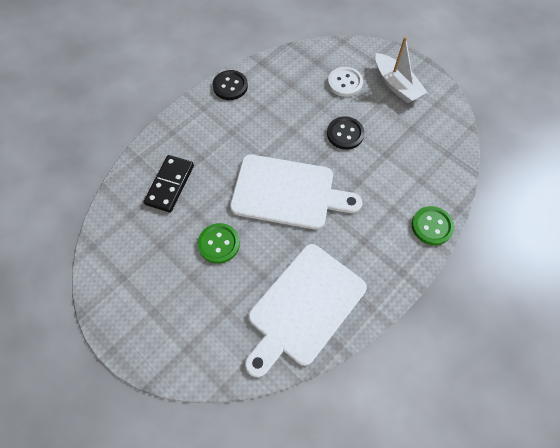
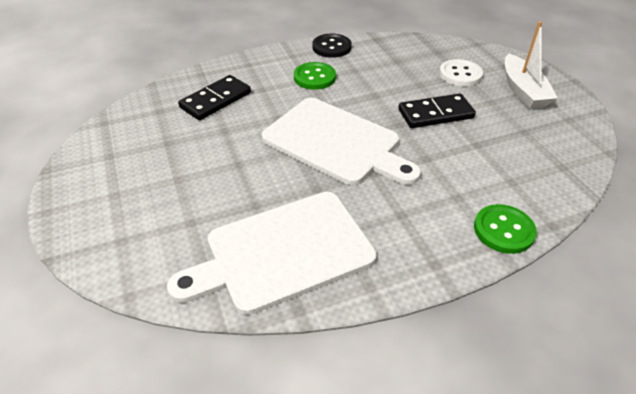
camera: 25 degrees right, 20 degrees down
(219, 244) = (228, 161): green button -> green button (314, 77)
(345, 134) = (435, 114): black button -> black domino

